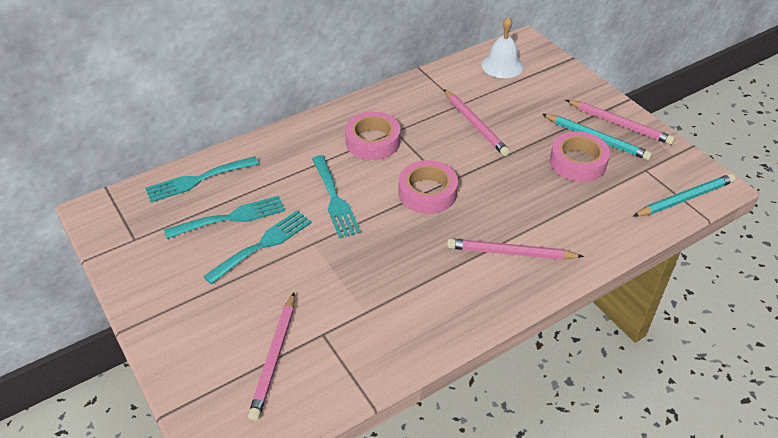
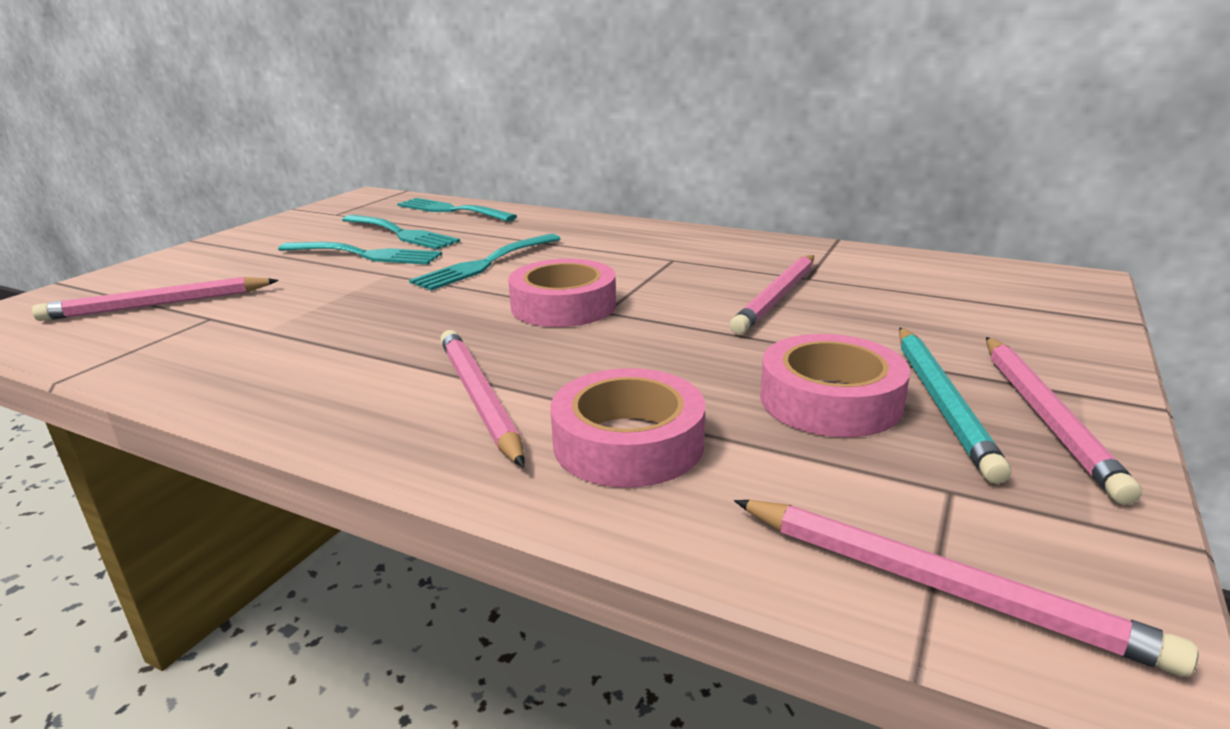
camera: 60 degrees right, 20 degrees down
(373, 141) = (630, 254): pink tape -> pink tape (628, 443)
(502, 65) = (968, 279): white bell -> none
(685, 198) = (941, 586): turquoise pencil -> pink pencil

